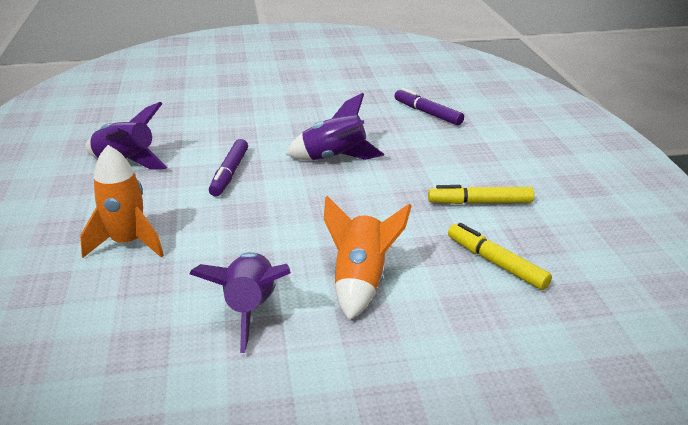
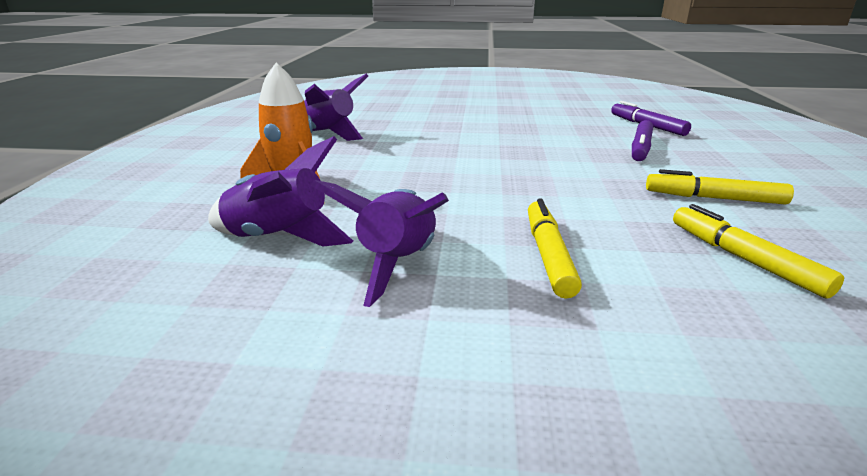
camera: 15 degrees right, 5 degrees down
(230, 173) = (423, 150): purple marker -> purple marker (641, 148)
(334, 158) = (538, 148): purple rocket -> purple rocket (279, 238)
(360, 282) = (548, 255): orange rocket -> yellow marker

